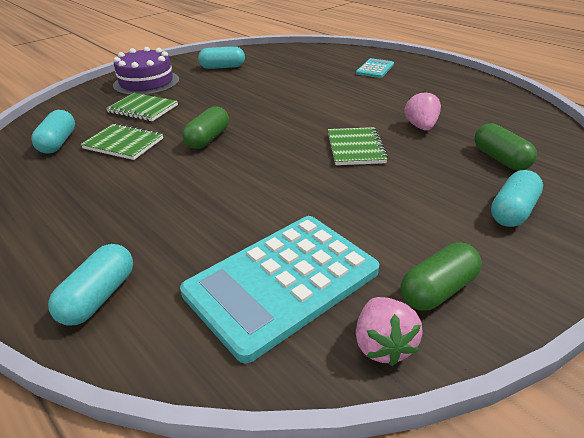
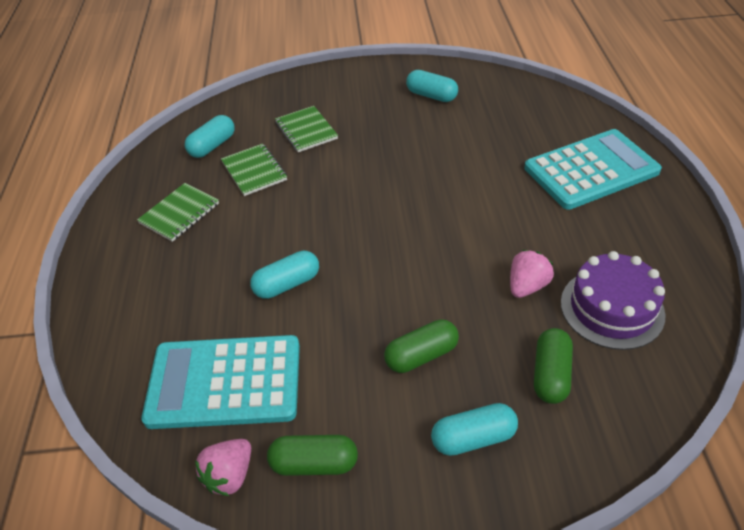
camera: 40 degrees right, 10 degrees up
(99, 297) = (118, 321): turquoise capsule -> turquoise capsule (287, 284)
(146, 82) = (342, 91): purple cake -> purple cake (612, 308)
(208, 139) = (320, 199): green capsule -> green capsule (421, 355)
(355, 148) = (429, 279): green notebook -> green notebook (179, 213)
(375, 69) = (591, 170): turquoise calculator -> turquoise calculator, size x2.09

